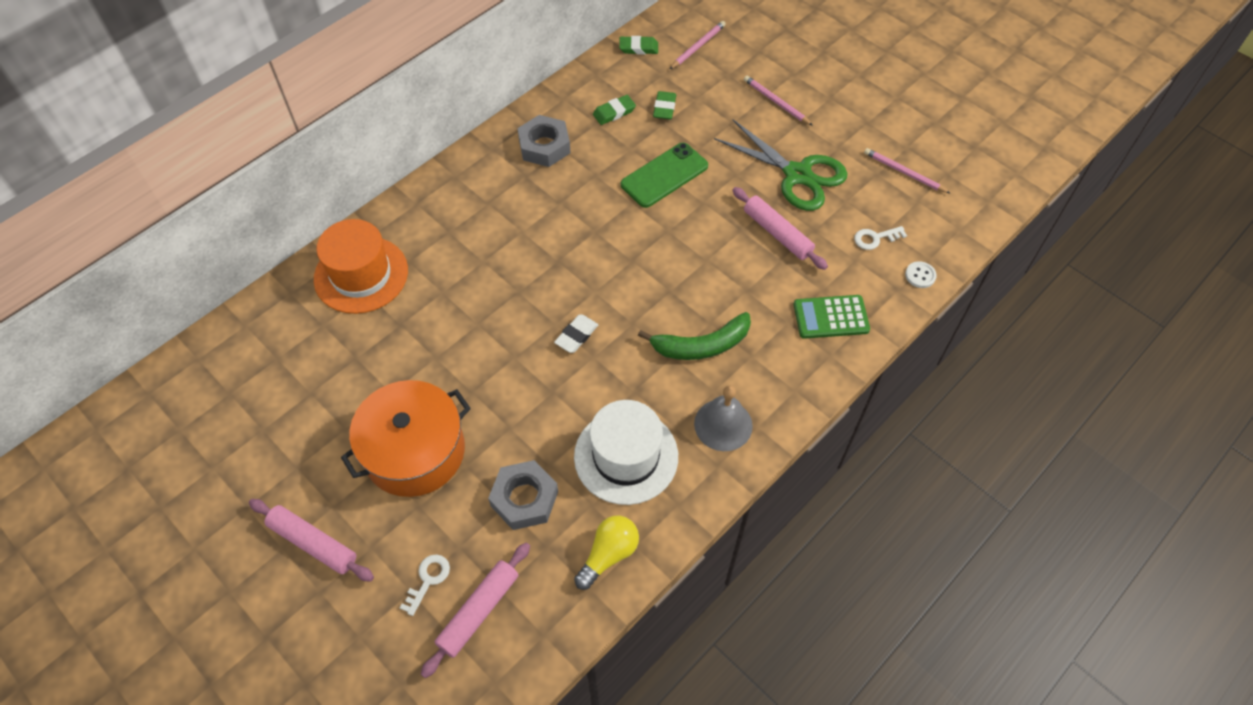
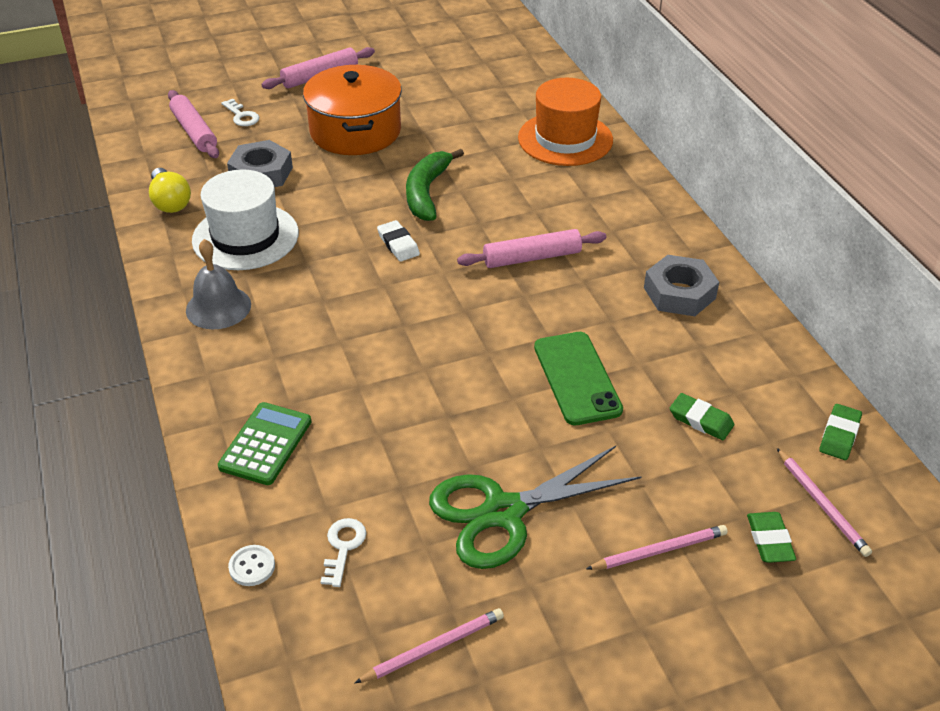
camera: 115 degrees right, 15 degrees down
(614, 112) = (713, 369): green eraser -> green eraser (769, 540)
(701, 345) = (317, 324): green banana -> green banana (427, 192)
(777, 233) = (419, 448): pink rolling pin -> pink rolling pin (532, 257)

